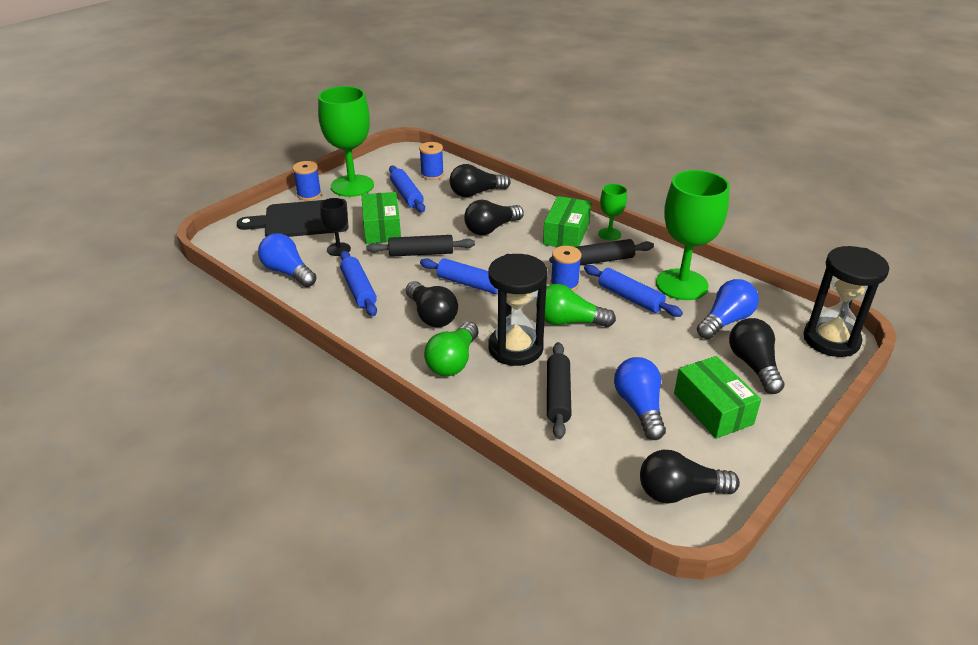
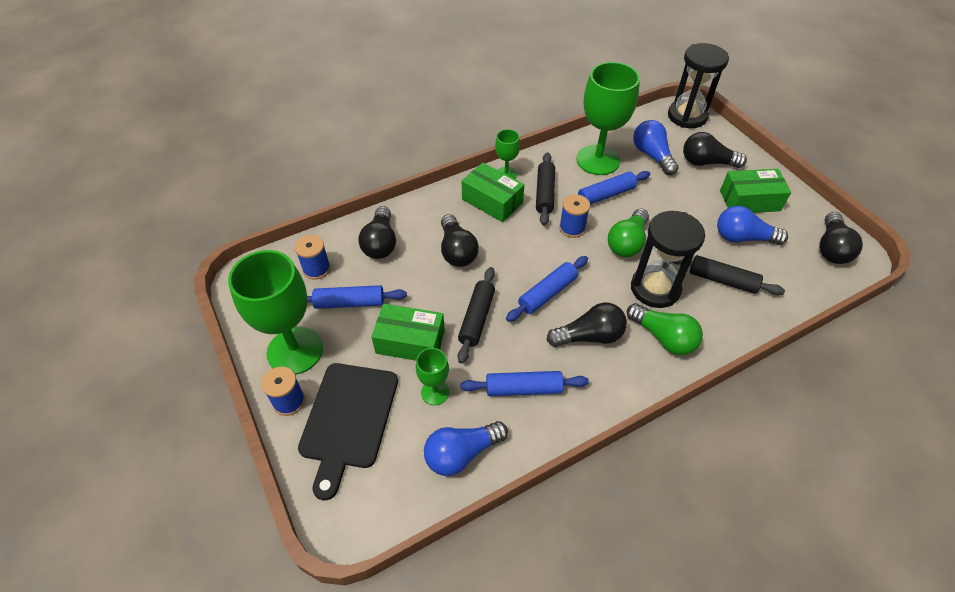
camera: 70 degrees left, 15 degrees up
(338, 249) = (435, 392): black goblet -> green goblet

